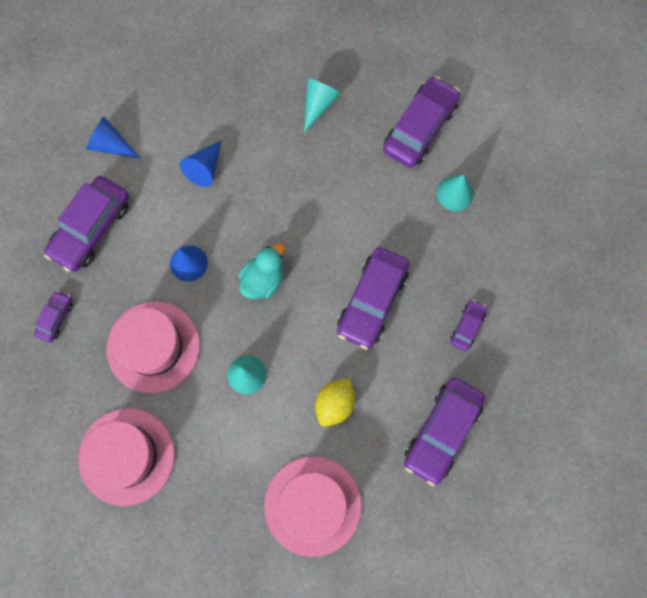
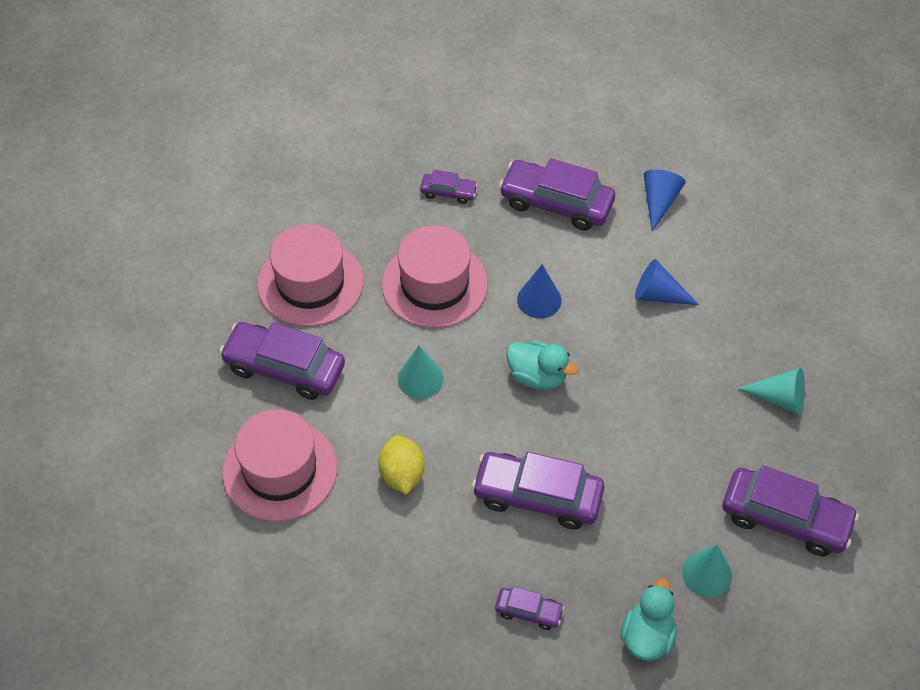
camera: 80 degrees right, 20 degrees down
(335, 404) = (402, 475): yellow lemon -> yellow lemon turned 60 degrees clockwise
(442, 431) = (388, 599): purple car -> purple car (284, 368)
(498, 246) = (647, 636): none -> turquoise duck

